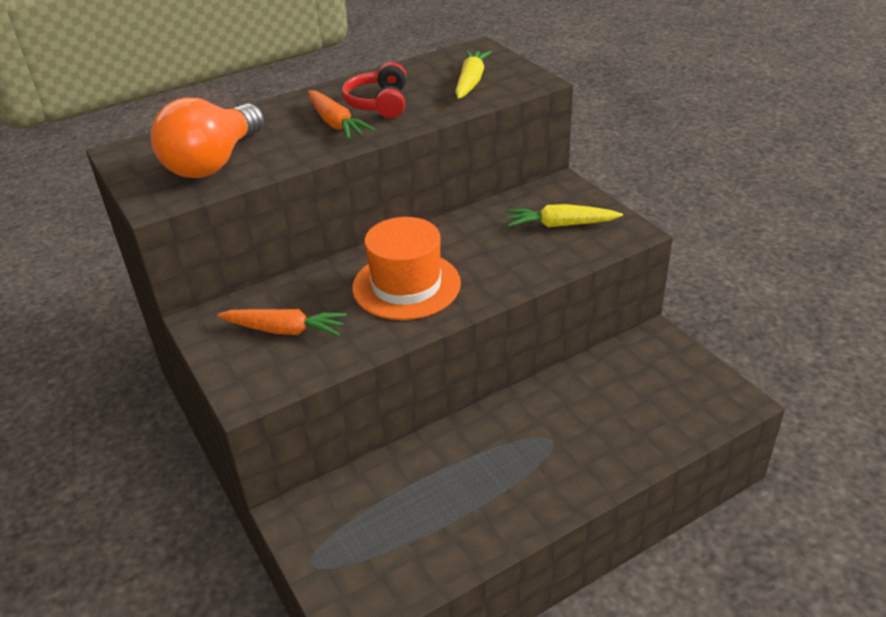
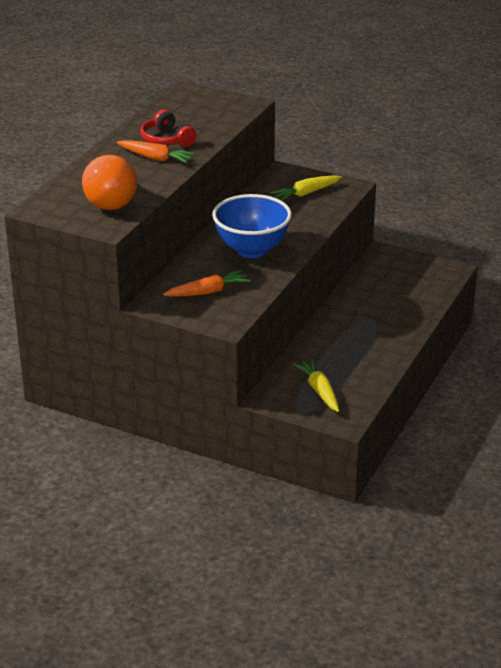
camera: 35 degrees left, 5 degrees down
(406, 285) = (252, 250): orange hat -> blue bowl
(471, 82) = (208, 113): yellow carrot -> yellow carrot (319, 391)

